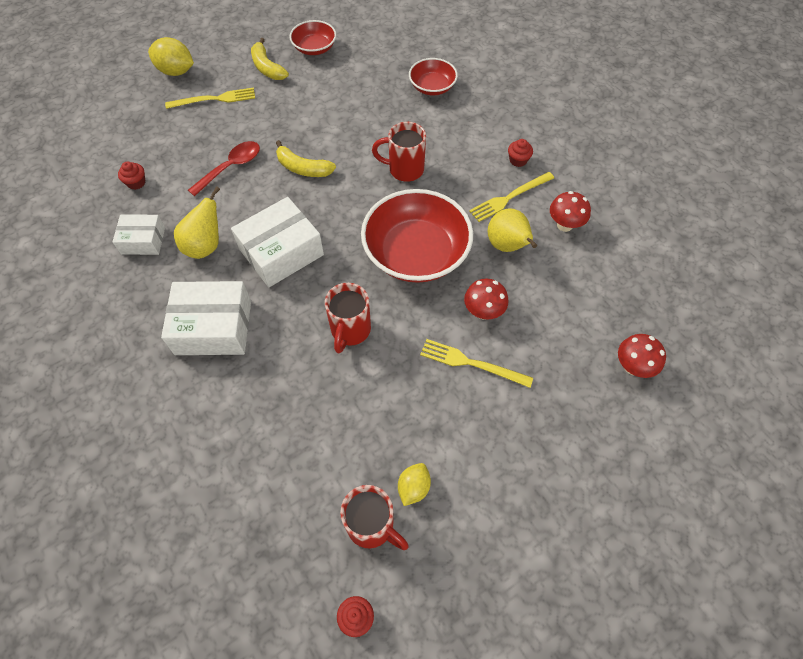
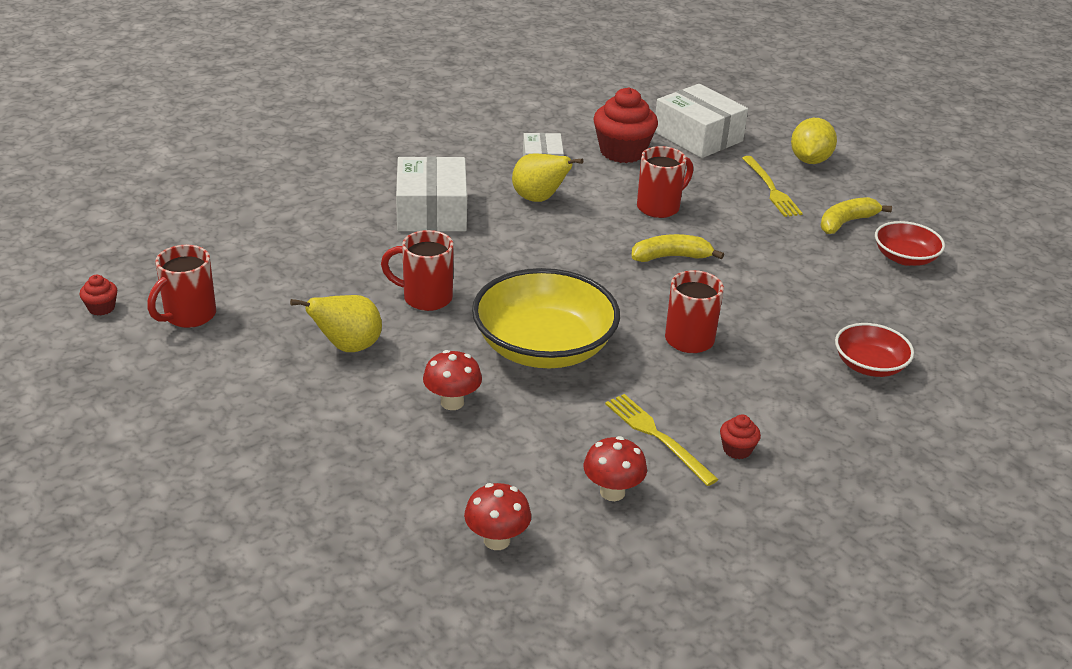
camera: 85 degrees right, 25 degrees down
(136, 182) = (622, 152): red cupcake -> red cupcake, size x2.19
(231, 167) = (659, 207): red spoon -> red mug
(281, 252) = (535, 247): white box -> white box (698, 136)
(303, 168) = (671, 257): yellow banana -> yellow banana turned 60 degrees clockwise
(413, 487) = (223, 343): yellow lemon -> none
(416, 253) = (544, 347): red bowl -> yellow bowl
(471, 363) = (375, 389): yellow fork -> none
(507, 246) = (564, 430): yellow pear -> yellow pear (347, 347)
(632, 367) = (358, 542): red mushroom -> red mushroom (497, 540)

